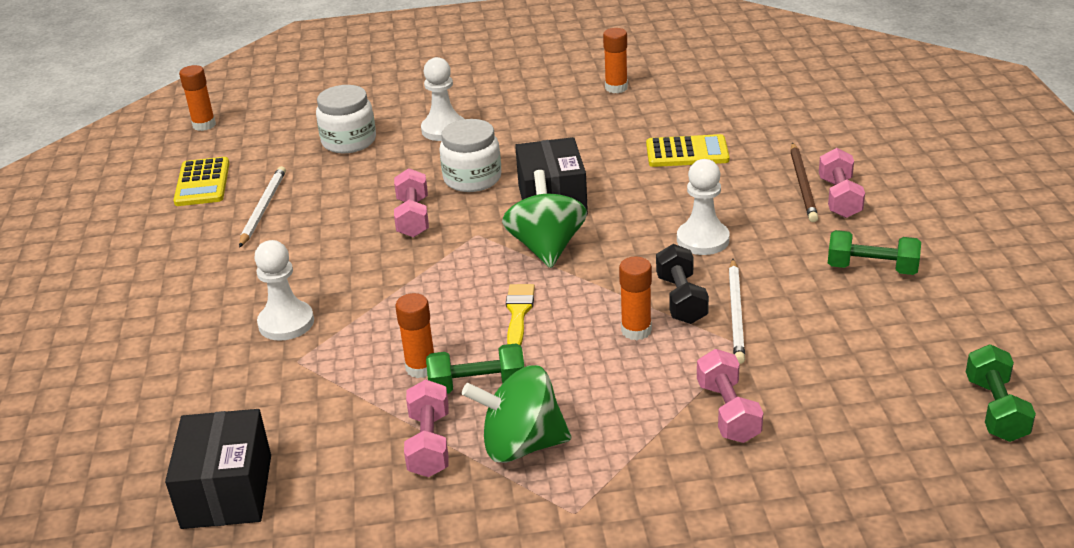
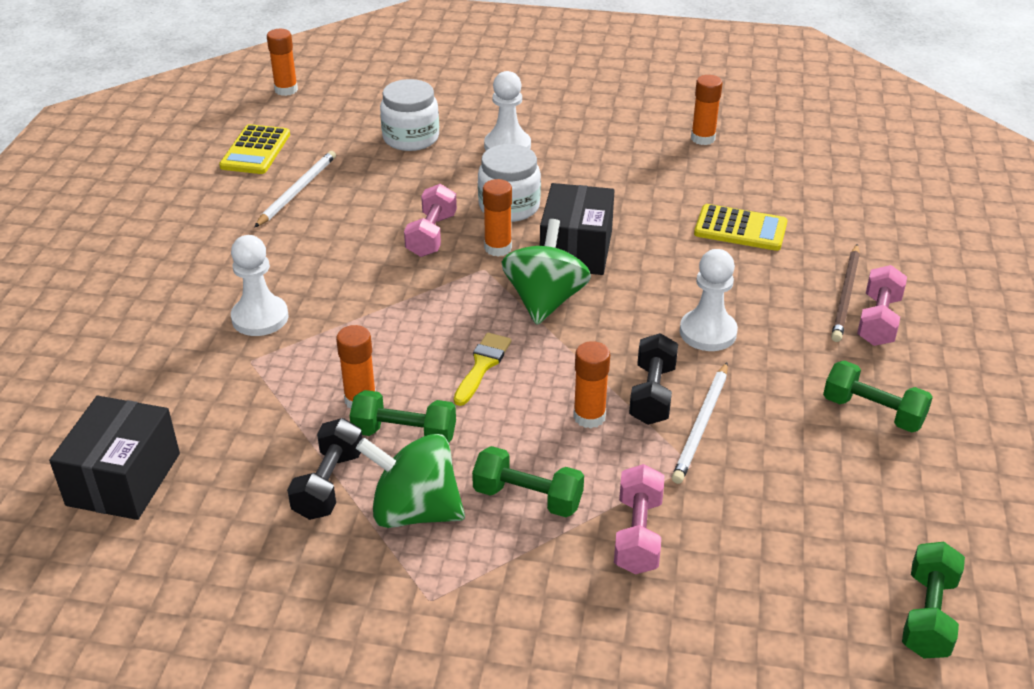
camera: 15 degrees right, 5 degrees up
(429, 444) = (329, 484): pink dumbbell -> black dumbbell
(480, 214) = (498, 248): none -> orange glue stick
(617, 408) = (528, 497): none -> green dumbbell

